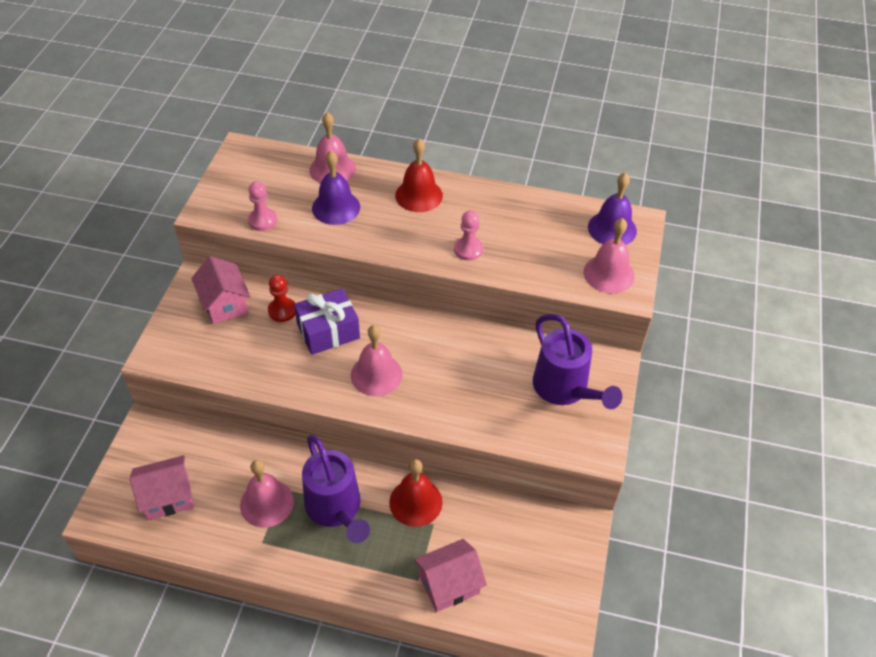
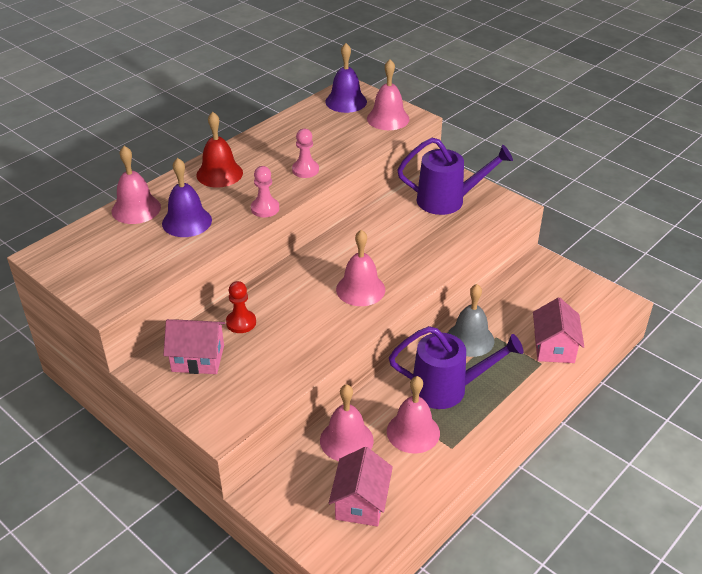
camera: 60 degrees left, 10 degrees down
(232, 456) = (346, 440): none -> pink bell
(262, 220) = (158, 269): pink pawn -> pink pawn (265, 208)
(328, 331) = (290, 302): purple gift -> none
(415, 502) = (470, 339): red bell -> grey bell

